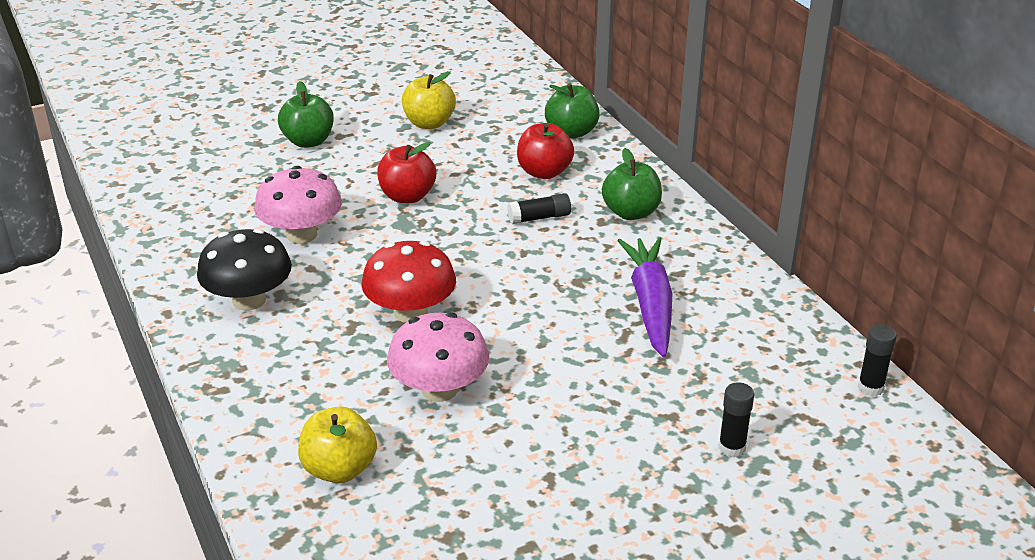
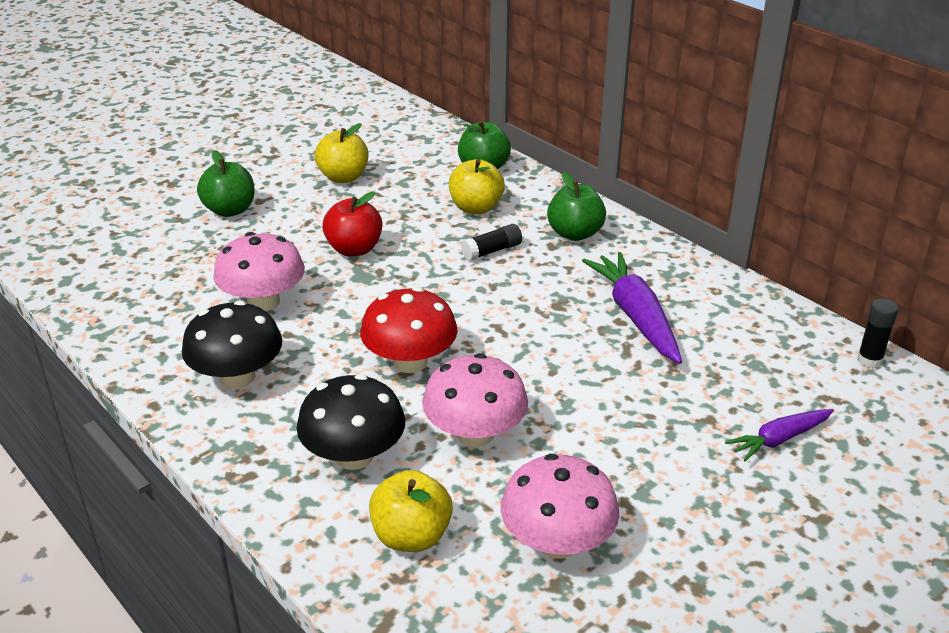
camera: 15 degrees left, 0 degrees up
(320, 389) = (354, 456): none -> black mushroom
(468, 500) = (557, 542): none -> pink mushroom
(544, 172) = (476, 208): red apple -> yellow apple
(732, 448) = (779, 439): black glue stick -> purple carrot

